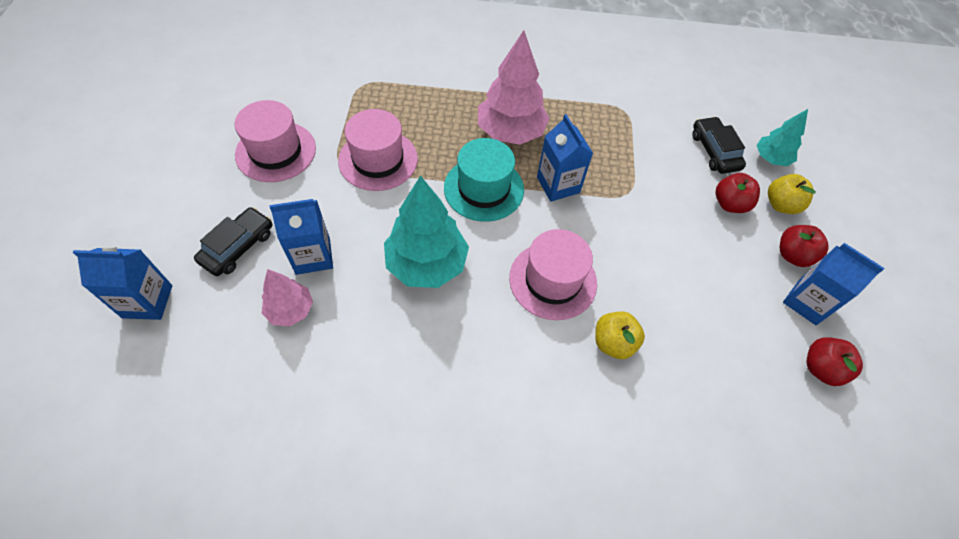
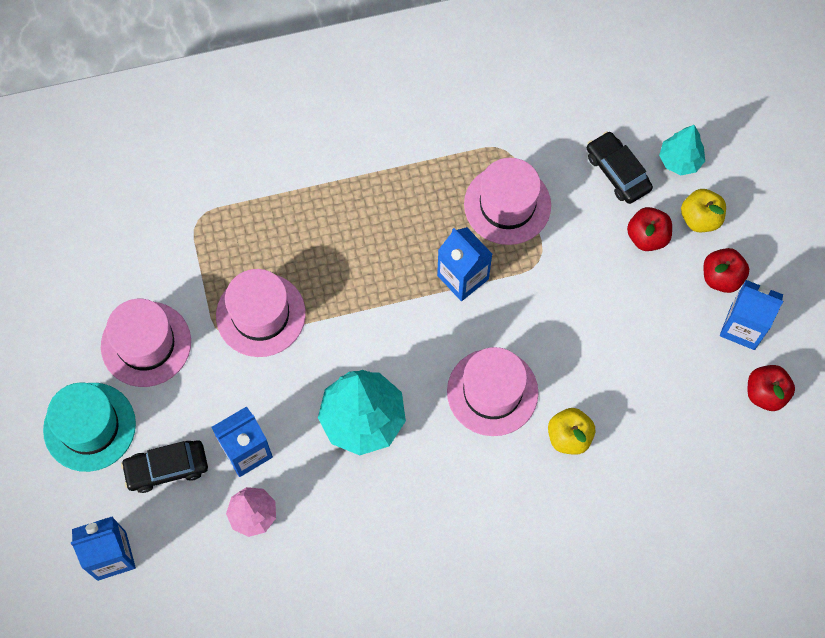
camera: 15 degrees left, 10 degrees up
(238, 247) = (167, 468): black car -> black car turned 120 degrees counterclockwise
(483, 188) = (387, 310): turquoise hat -> turquoise hat (89, 427)
(510, 132) = (389, 227): pink tree -> none
(613, 146) = (507, 205): none -> pink hat

